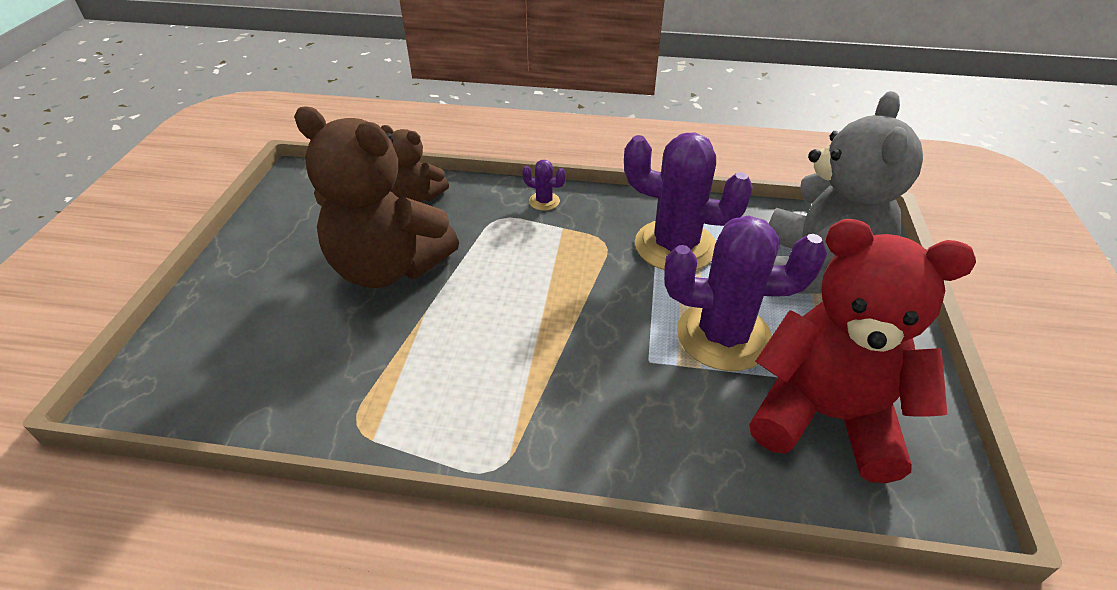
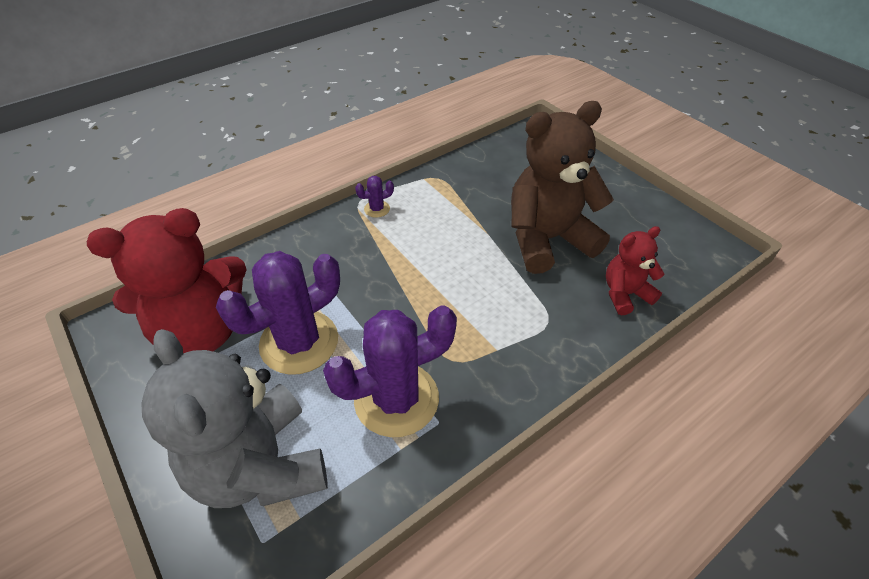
camera: 135 degrees right, 5 degrees up
(416, 197) = (625, 294): brown teddy bear -> red teddy bear
(544, 201) = (543, 364): purple cactus -> purple cactus (377, 209)

